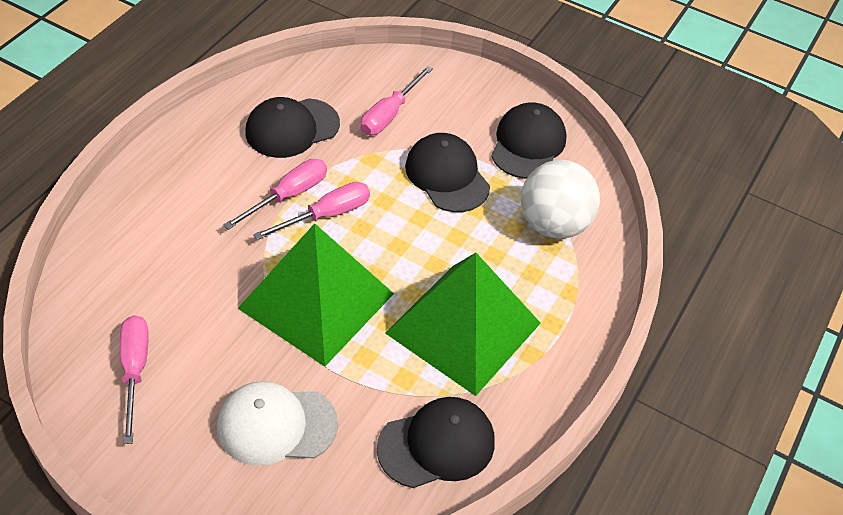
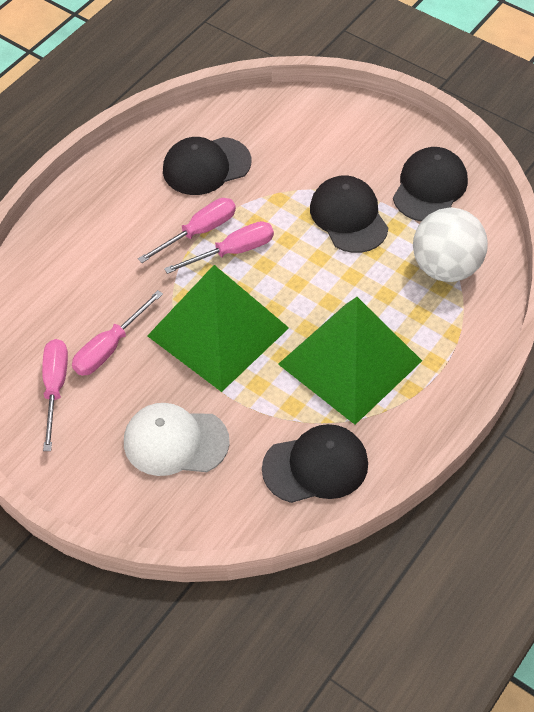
camera: 10 degrees right, 5 degrees up
(389, 114) = (299, 154): pink screwdriver -> pink screwdriver (109, 347)

